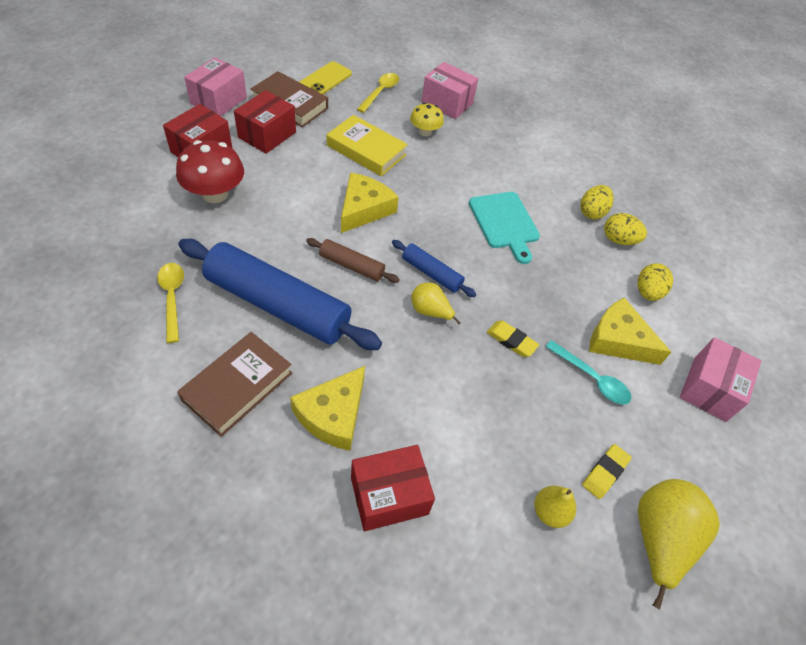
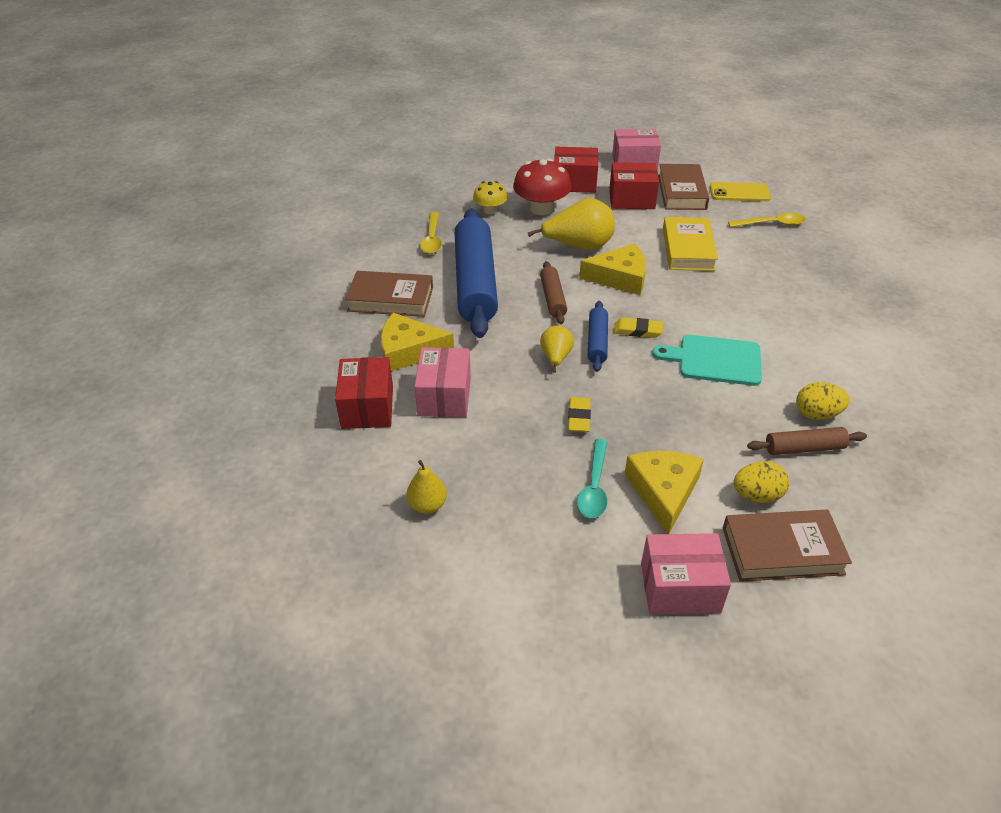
camera: 65 degrees right, 10 degrees down
(172, 297) = (432, 239): yellow spoon -> yellow spoon turned 135 degrees clockwise
(389, 495) = (367, 407): red box -> red box turned 45 degrees clockwise
(425, 132) = (761, 268): yellow mushroom -> yellow mushroom (490, 210)
(447, 103) = (823, 263): pink box -> pink box (444, 396)
(504, 223) = (715, 360): turquoise cutting board -> turquoise cutting board turned 60 degrees clockwise
(605, 472) = (498, 530): yellow eraser -> yellow eraser (637, 330)
(618, 240) = (804, 448): yellow egg -> brown rolling pin
(658, 539) = (460, 592): yellow pear -> yellow pear (579, 246)
(700, 313) = (782, 550): none -> brown book

